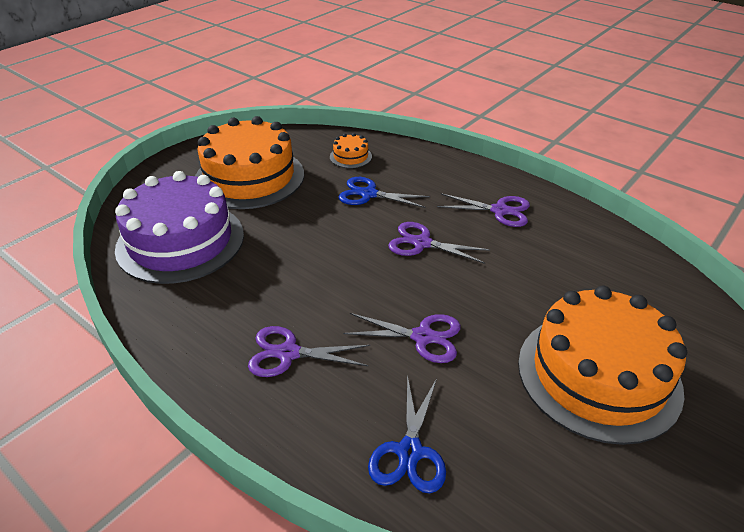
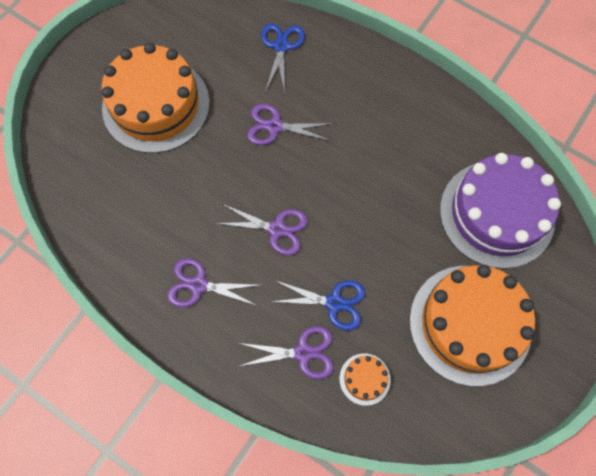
camera: 175 degrees right, 30 degrees up
(288, 353) = (369, 106): purple scissors -> purple scissors (303, 353)

